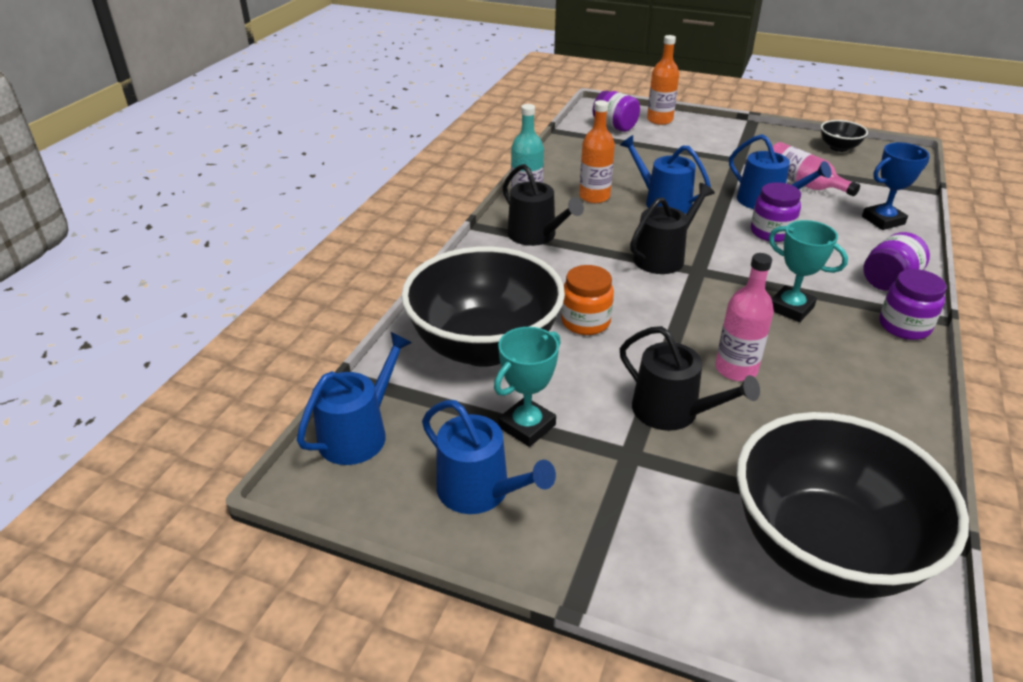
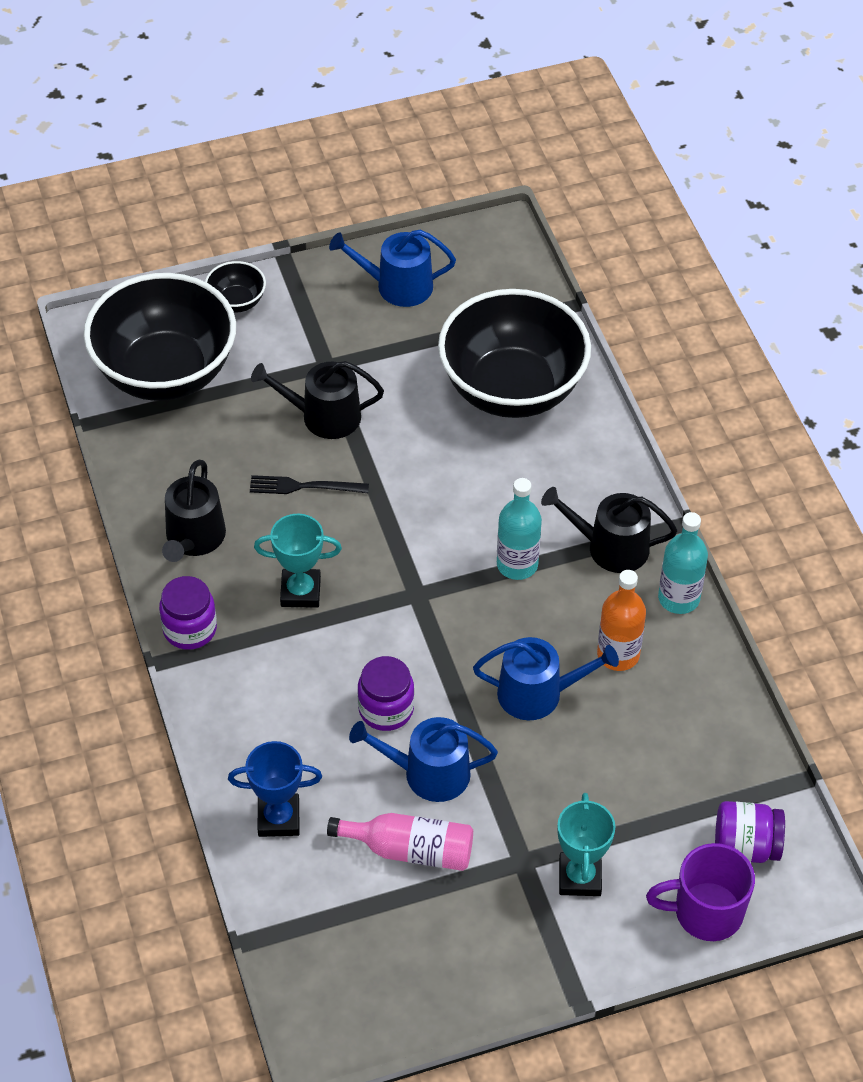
camera: 140 degrees right, 15 degrees up
(359, 433) = (514, 274): blue watering can -> none
(527, 426) = (412, 344): turquoise trophy -> turquoise trophy (580, 877)
(585, 322) = (460, 463): orange jar -> none
(609, 254) = (517, 564): none -> turquoise bottle
(659, 120) = (705, 912): orange bottle -> purple mug
(663, 257) = (463, 594): black watering can -> black watering can (193, 539)
(736, 369) = (304, 486): pink bottle -> black fork
(839, 148) = (415, 994): black bowl -> black bowl (236, 302)
(883, 220) = (278, 818): blue trophy -> blue trophy turned 60 degrees clockwise
(888, 281) = (229, 694): purple jar -> none

